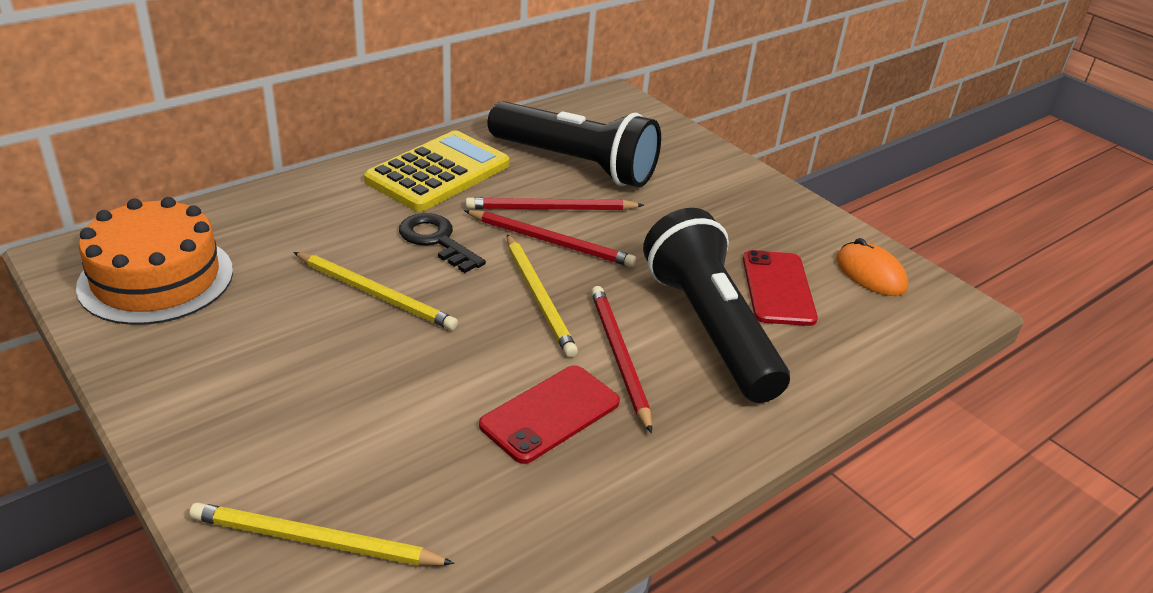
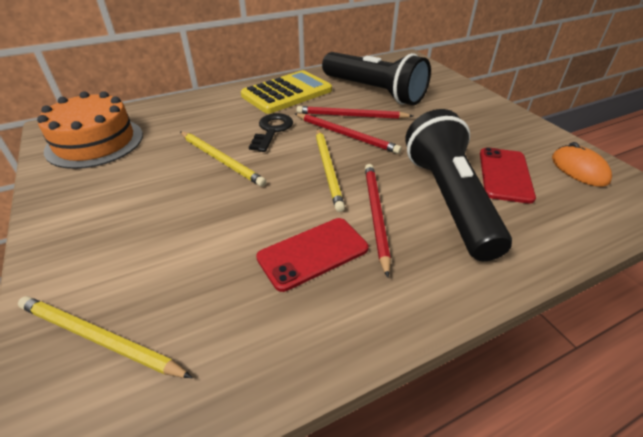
camera: 15 degrees right, 5 degrees up
(436, 240) = (272, 130): black key -> black key turned 45 degrees clockwise

